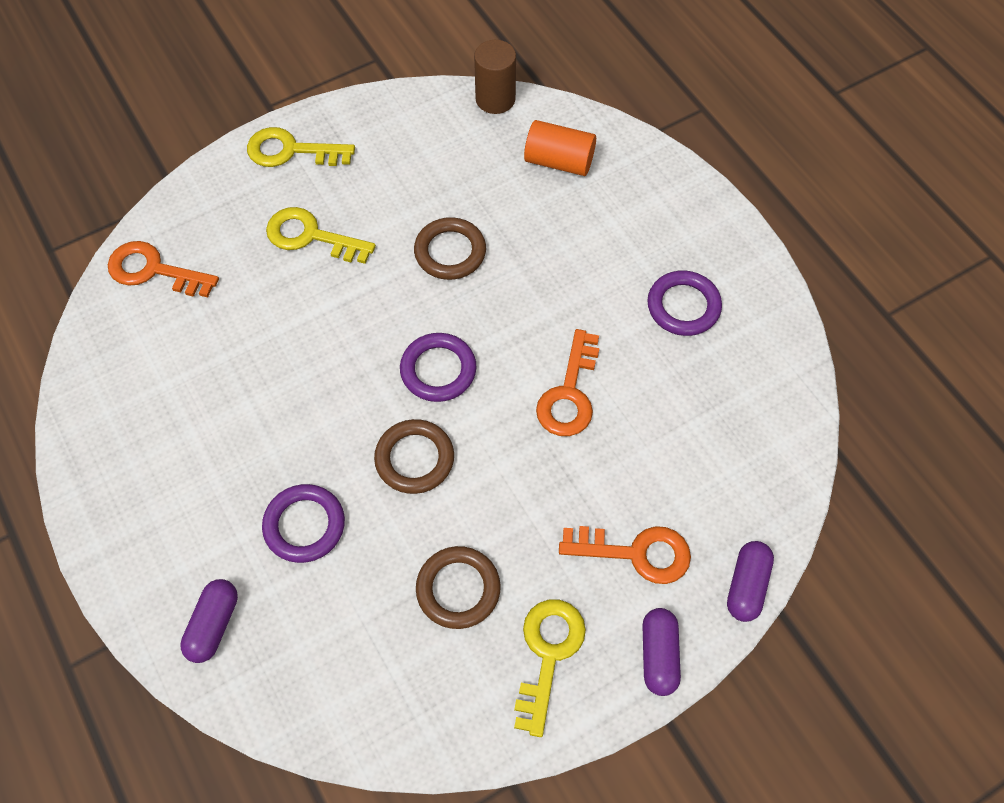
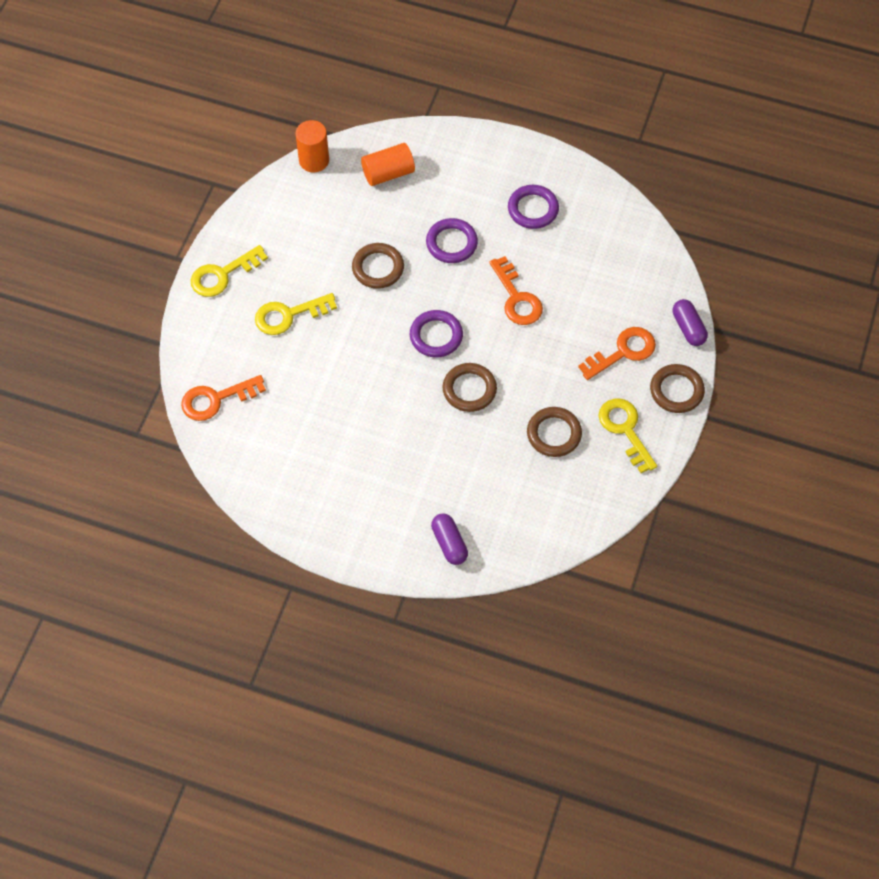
camera: 40 degrees left, 0 degrees up
(304, 525) = (446, 463): purple ring -> purple ring (451, 243)
(495, 99) = (314, 160): brown cylinder -> orange cylinder
(659, 655) = (676, 391): purple capsule -> brown ring

